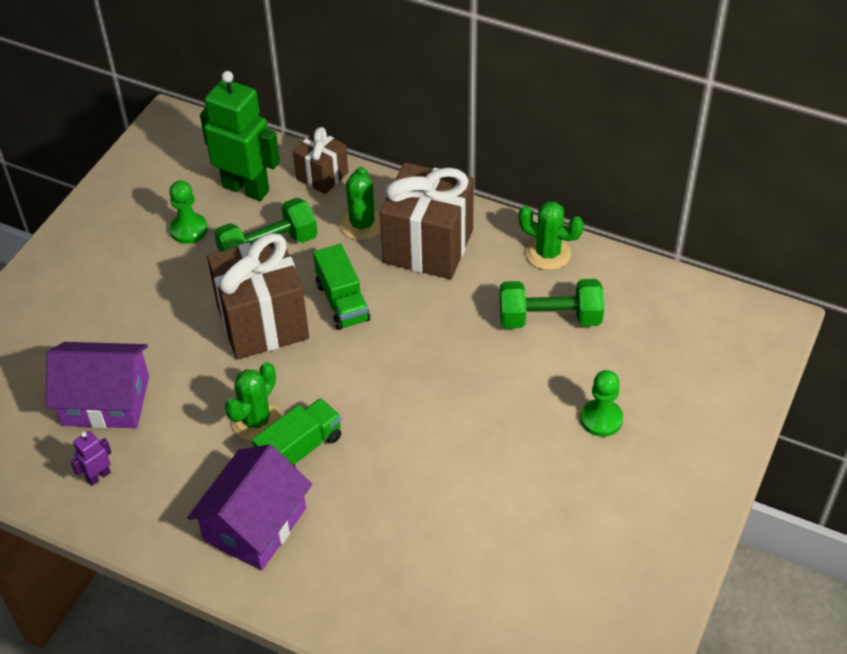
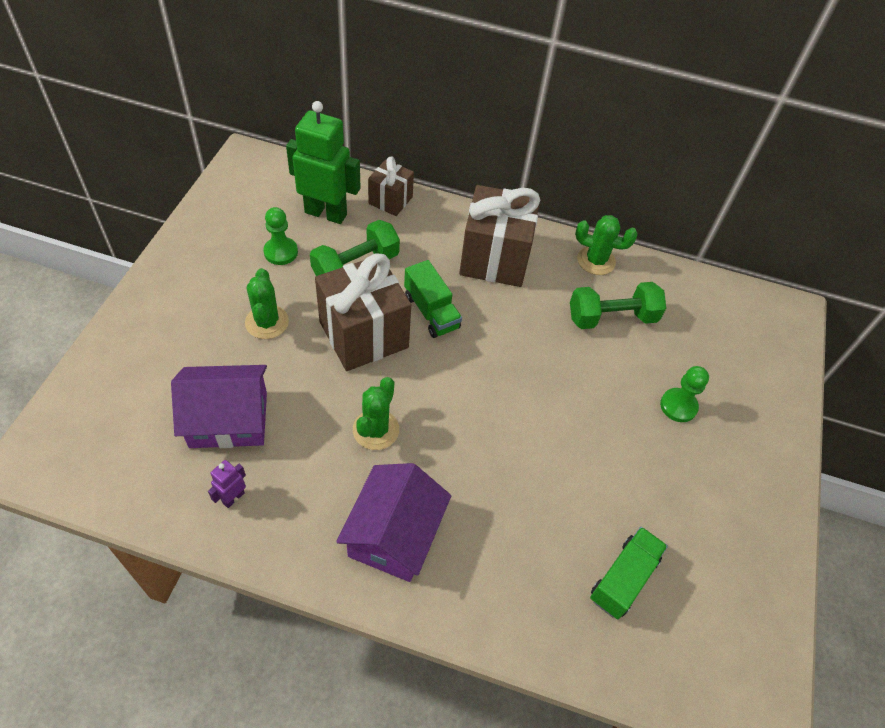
camera: 15 degrees left, 5 degrees up
(300, 449) = (421, 454): green truck -> green truck (623, 579)
(362, 224) = (434, 241): green cactus -> green cactus (267, 322)

